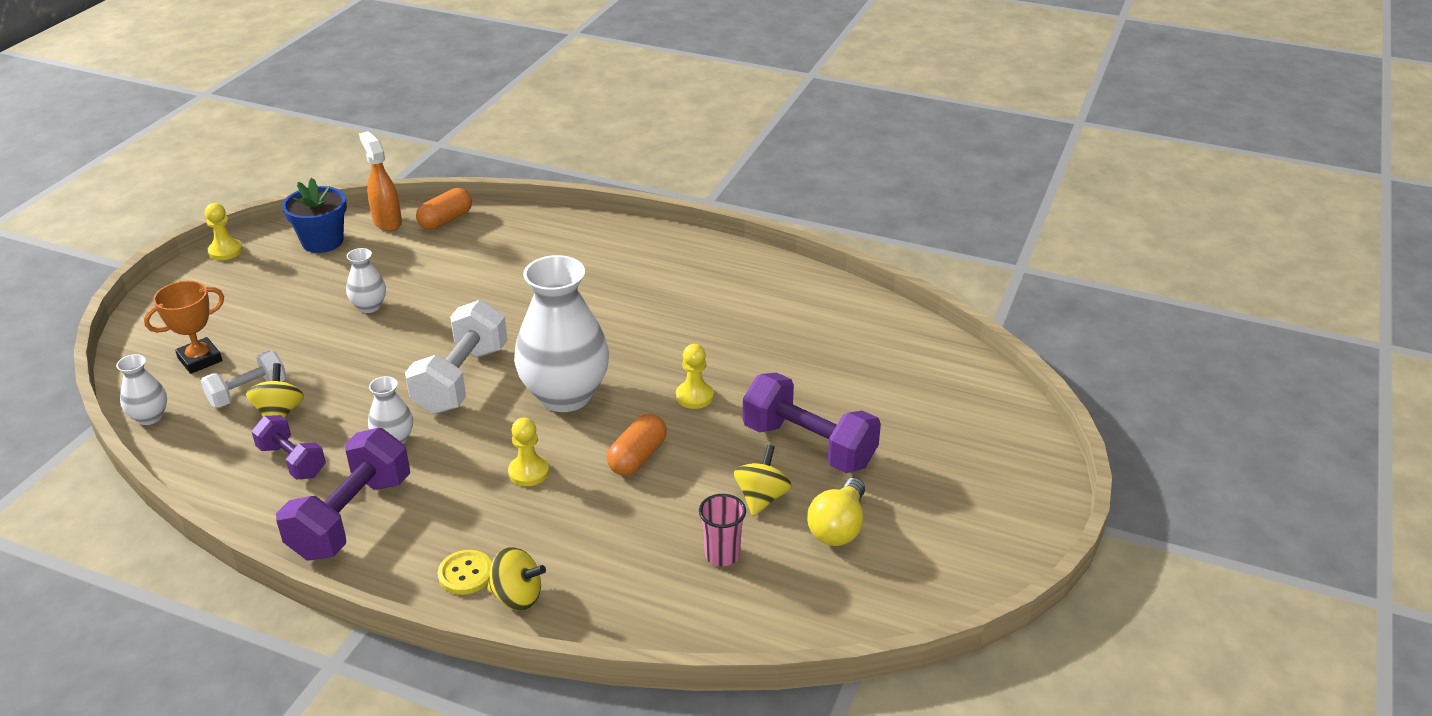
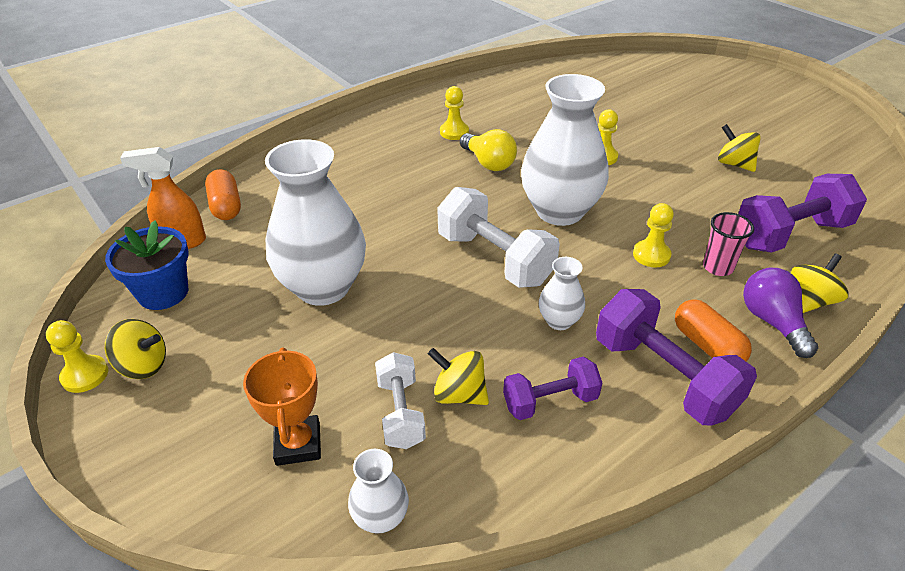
camera: 60 degrees left, 5 degrees up
(244, 268) = (143, 365): none -> yellow spinning top
(369, 306) = (323, 287): white vase -> white vase, size x2.19
(465, 574) = (772, 322): yellow button -> purple light bulb
(637, 457) = (661, 200): orange capsule -> orange capsule (707, 345)
(664, 289) = (454, 132): none -> yellow pawn
(722, 555) = (790, 195): pink cup -> pink cup (717, 267)
(809, 445) = (686, 132): purple dumbbell -> purple dumbbell (790, 234)
(838, 527) = (777, 146): yellow light bulb -> yellow light bulb (488, 163)

